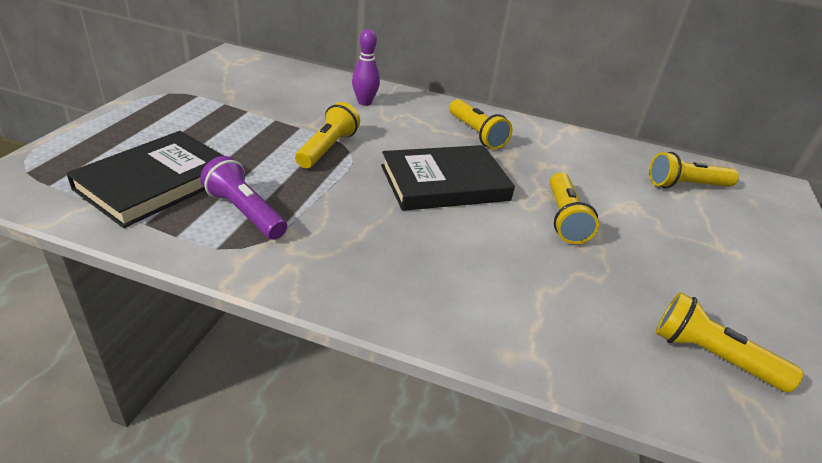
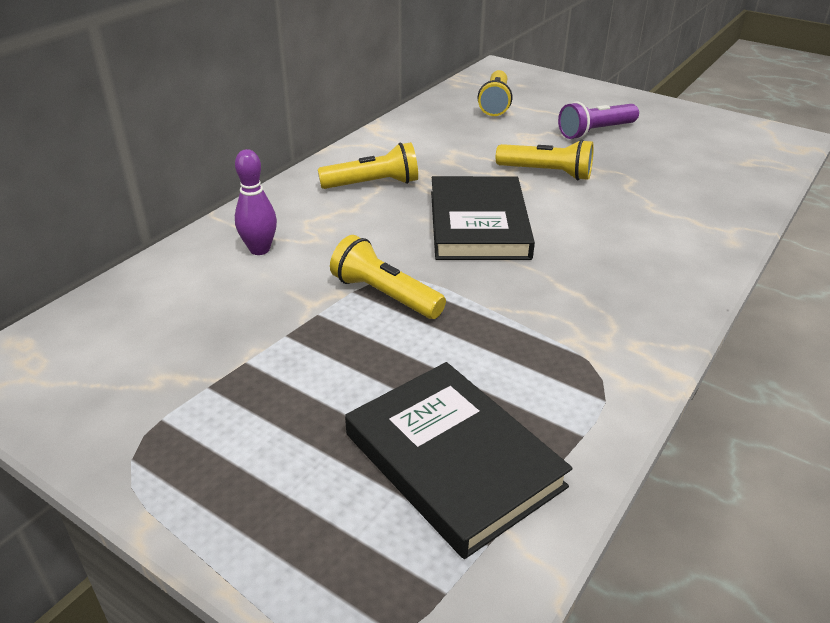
camera: 70 degrees left, 0 degrees up
(245, 212) = (532, 374): purple flashlight -> purple flashlight (595, 132)
(711, 356) = (713, 160): yellow flashlight -> none

